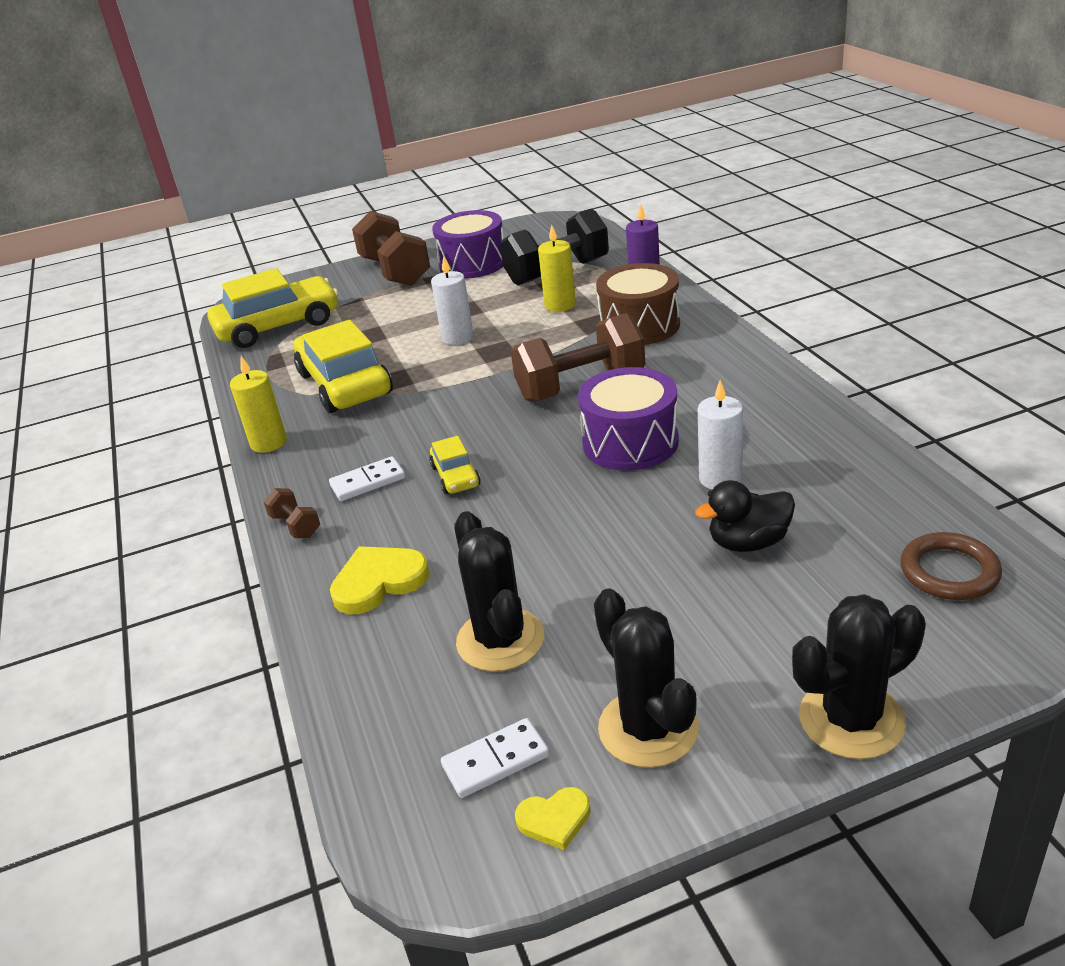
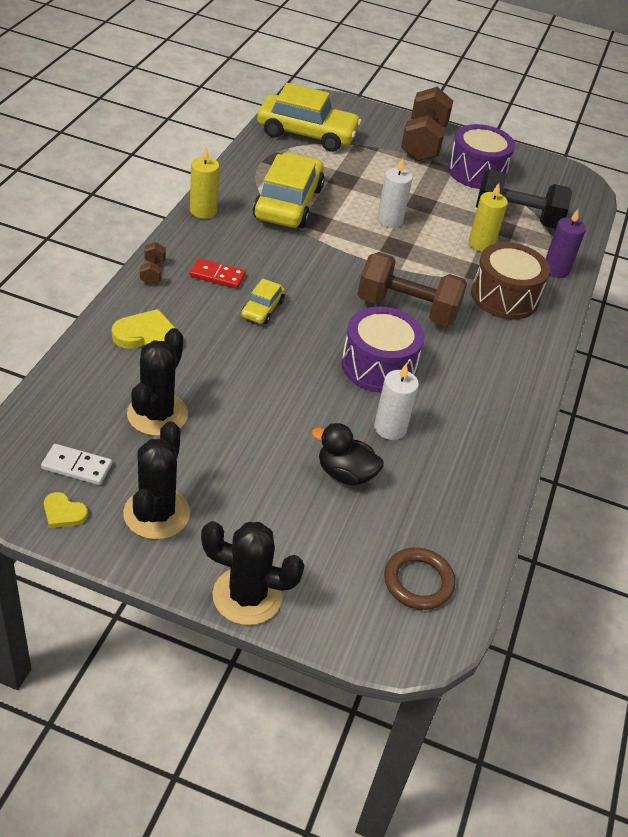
camera: 30 degrees right, 10 degrees up
(368, 482) = (217, 276): white domino -> red domino

